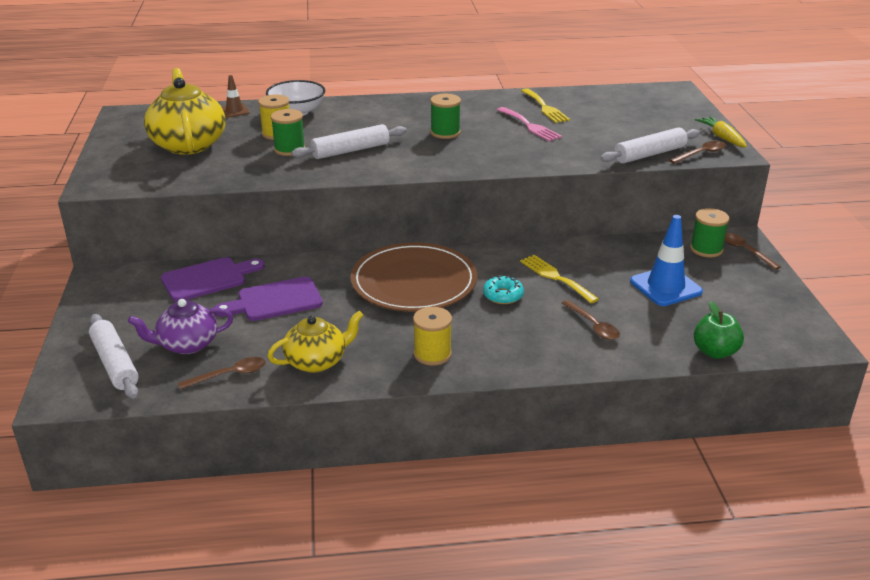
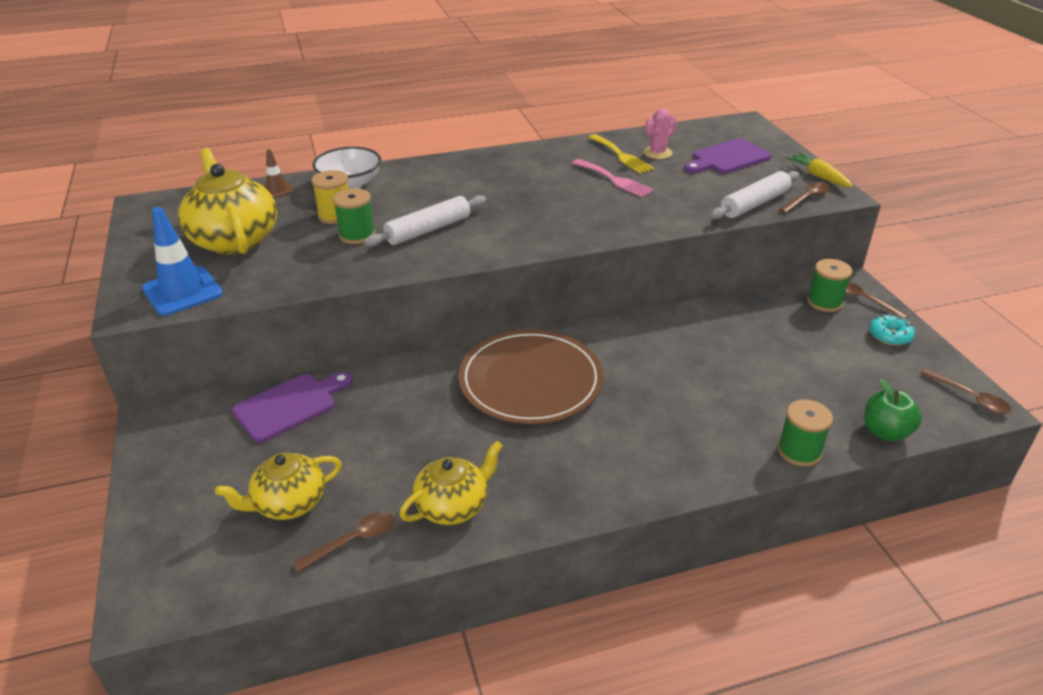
camera: 10 degrees left, 5 degrees up
(115, 363) = (205, 544): white rolling pin -> none
(187, 344) = (289, 503): purple teapot -> yellow teapot
(275, 301) = (378, 426): purple cutting board -> purple cutting board (728, 158)
(432, 354) = (583, 477): yellow spool -> none
(445, 133) = (526, 197): green spool -> green spool (799, 451)
(503, 295) = (635, 387): turquoise donut -> turquoise donut (890, 335)
(555, 277) = (683, 356): yellow fork -> none
(579, 108) = (658, 153): none -> pink cactus
(593, 326) = (746, 415): brown spoon -> brown spoon (970, 397)
(665, 287) = (802, 354): blue traffic cone -> blue traffic cone (182, 291)

